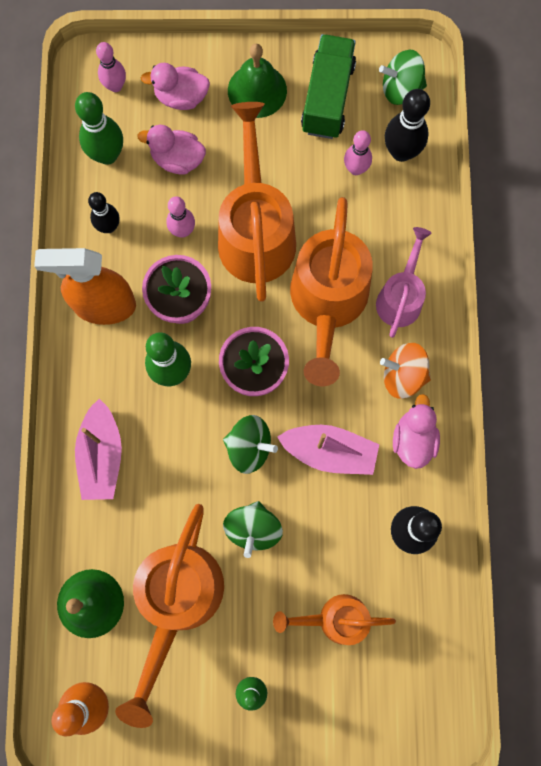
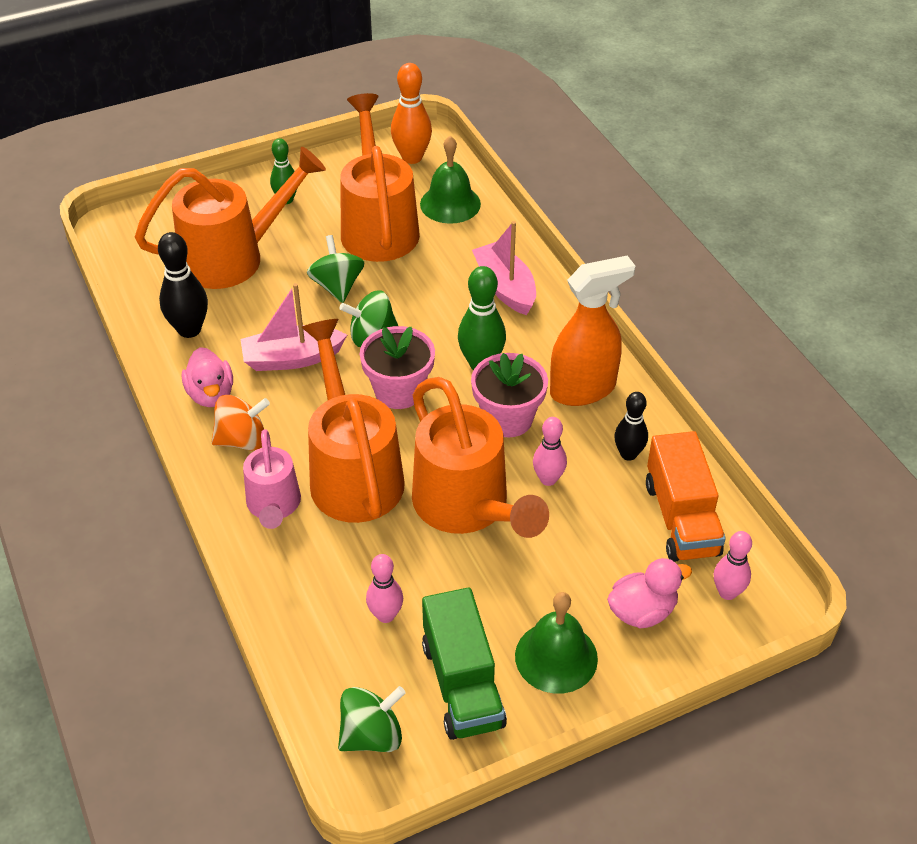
camera: 155 degrees right, 30 degrees down
(107, 155) = (681, 518): green bowling pin -> orange truck
(177, 159) = (600, 544): pink duck -> none
(335, 619) = (234, 257): orange watering can -> orange watering can, size x1.74
(401, 152) = (337, 656): black bowling pin -> none

